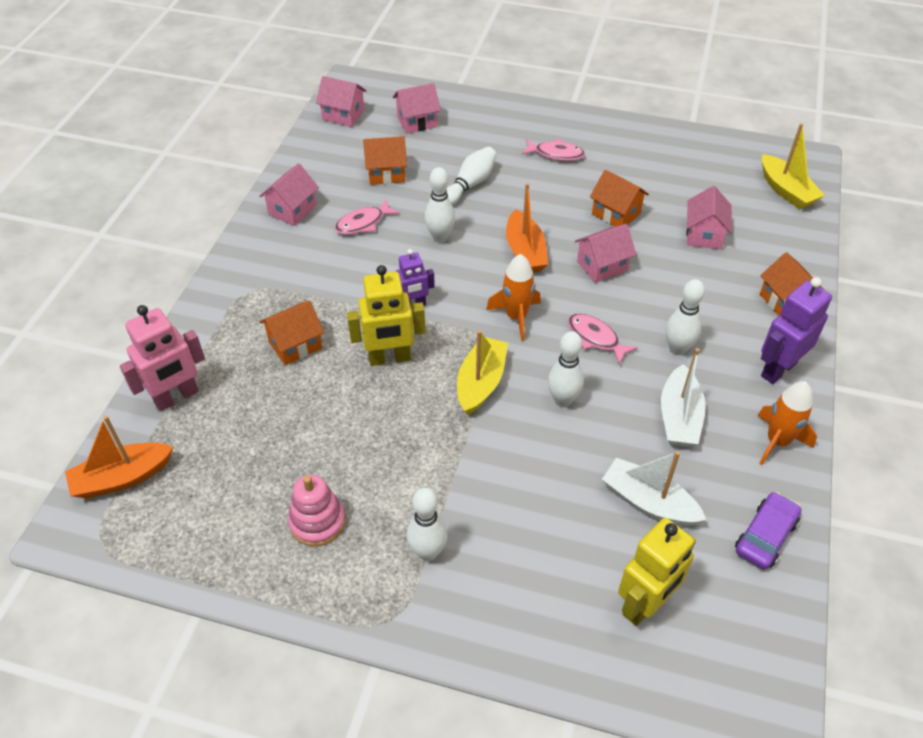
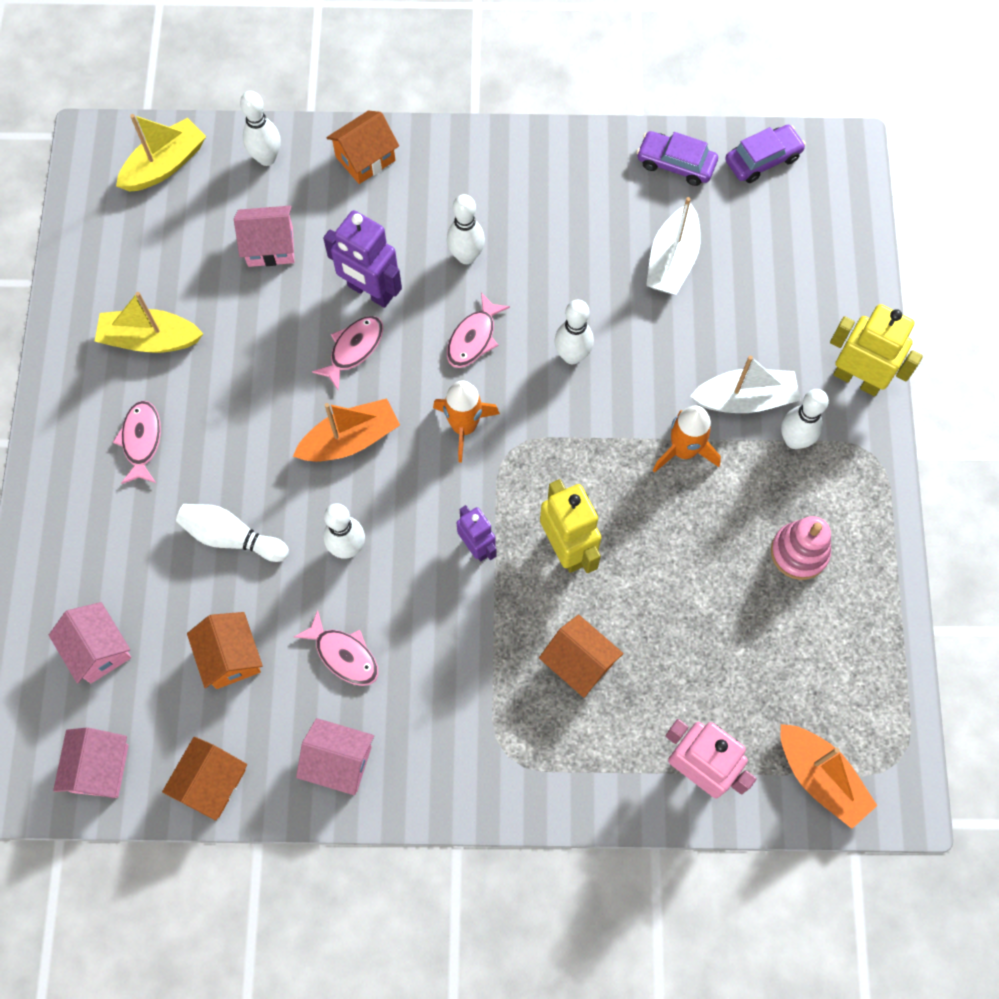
camera: 105 degrees left, 20 degrees up
(481, 383) = (573, 442): yellow boat -> yellow boat (150, 339)
(602, 266) = (353, 349): pink house -> pink fish
(616, 214) = (253, 348): orange house -> orange house (211, 783)
(645, 604) = (779, 250): yellow robot -> yellow robot (857, 379)
(679, 417) = (560, 245): white boat -> white boat (745, 399)
(765, 624) = (762, 159): none -> purple car
(777, 441) = (564, 158): orange rocket -> orange rocket (683, 450)
(778, 369) = (468, 162): purple robot -> purple robot (370, 291)
(789, 244) = (267, 158): none -> white bowling pin

